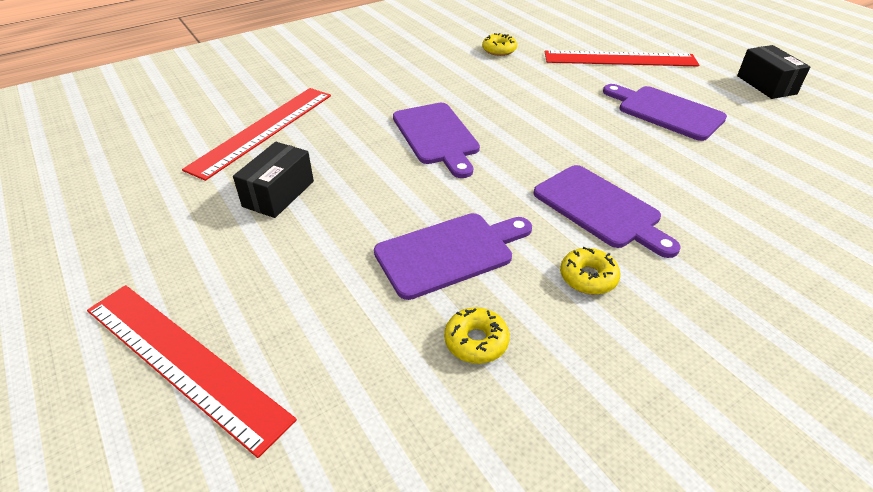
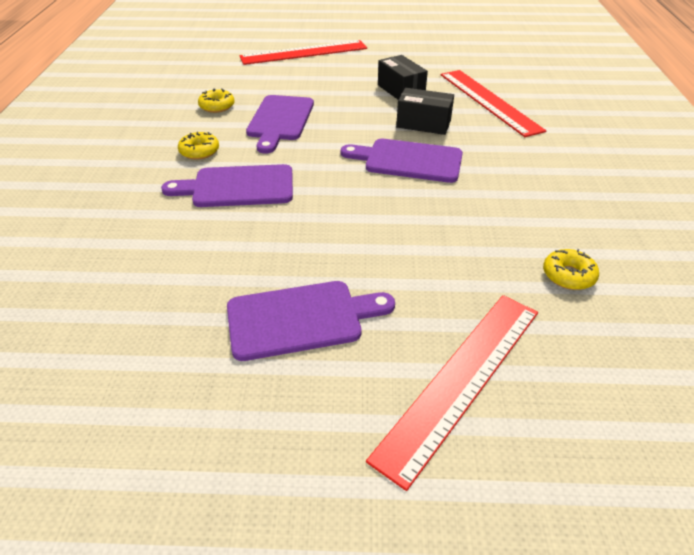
camera: 125 degrees right, 0 degrees up
(766, 85) = (240, 499): black box -> black box (423, 124)

